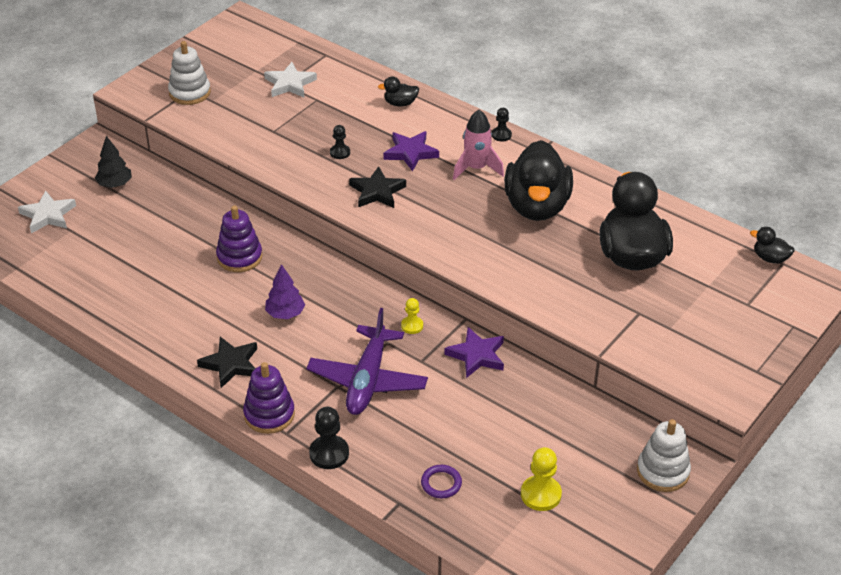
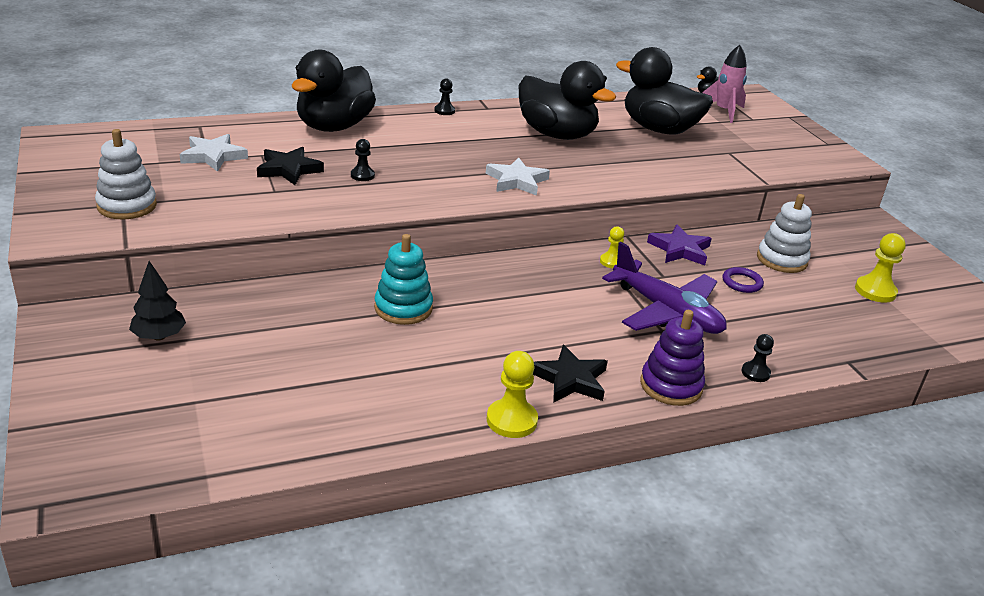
camera: 60 degrees left, 10 degrees down
(48, 215) = (138, 408): white star -> white star (516, 181)
(162, 356) = (511, 420): none -> yellow pawn
(239, 257) = (403, 308): purple stacking toy -> turquoise stacking toy
(285, 314) = (524, 317): purple tree -> none
(329, 453) = (755, 373): black pawn -> black pawn, size x0.61
(377, 192) = (447, 182): black star -> black star (289, 169)
(400, 103) = (334, 127): black duck -> black duck, size x2.38
(410, 153) = (412, 149): purple star -> none
(441, 483) = (835, 330): purple ring -> purple ring (742, 282)
(476, 168) = (474, 135): pink rocket -> pink rocket (724, 111)
(663, 471) = (876, 234): white stacking toy -> white stacking toy (781, 260)

